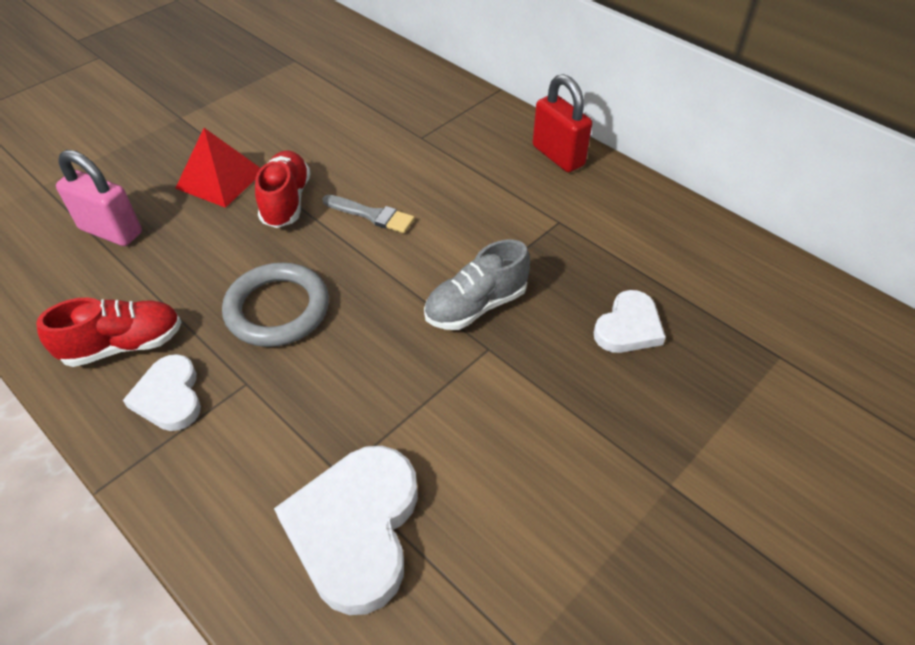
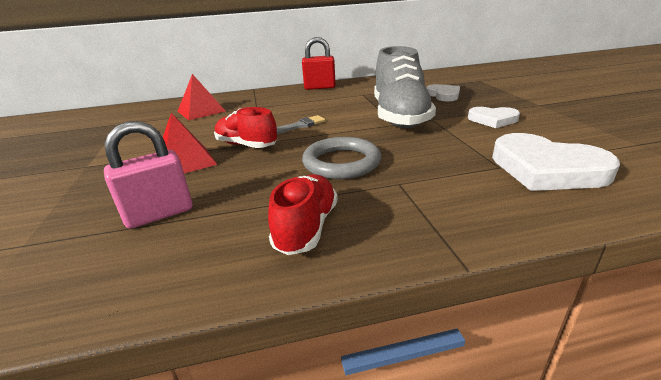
camera: 55 degrees left, 20 degrees down
(169, 396) = (386, 214): white heart -> white heart (493, 120)
(373, 97) = (201, 111): none -> red pyramid
(476, 306) = (400, 116): grey shoe -> grey shoe, size x1.73

